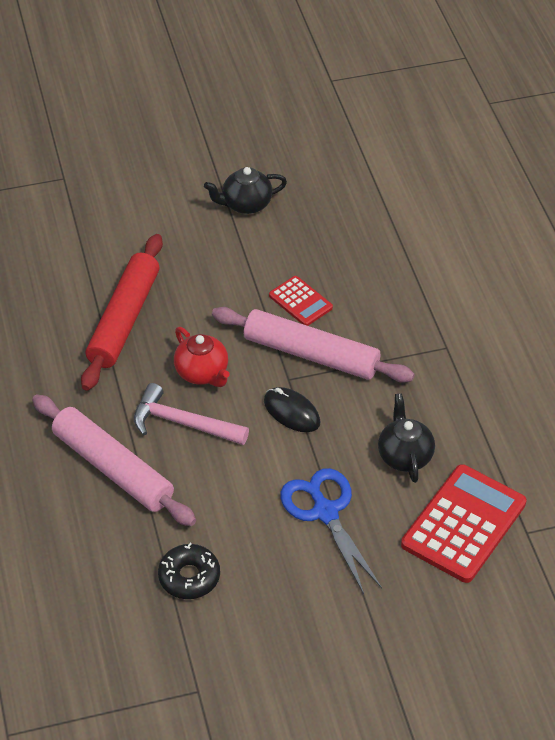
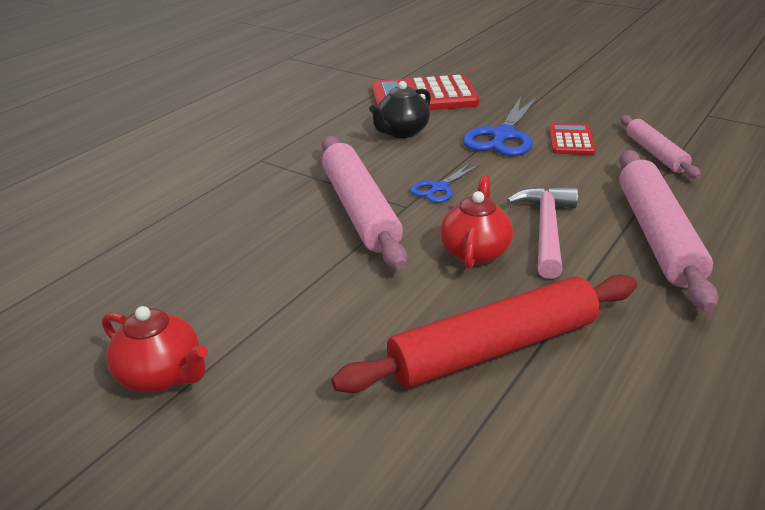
camera: 130 degrees left, 15 degrees down
(182, 423) = (546, 229): pink hammer -> pink hammer turned 150 degrees counterclockwise
(189, 577) = (655, 153): black donut -> pink rolling pin
(246, 204) = (162, 375): black teapot -> red teapot
(291, 412) = (439, 188): black mouse -> blue scissors
(300, 302) = (297, 248): red calculator -> red calculator (571, 140)

